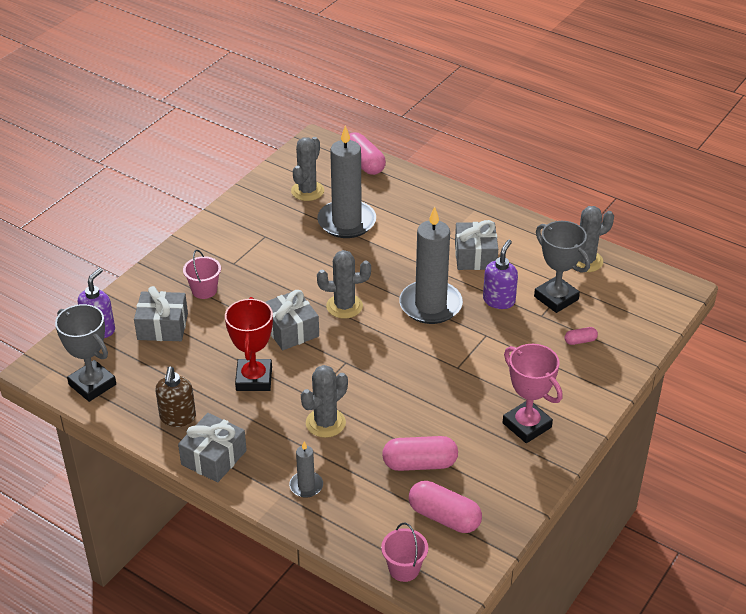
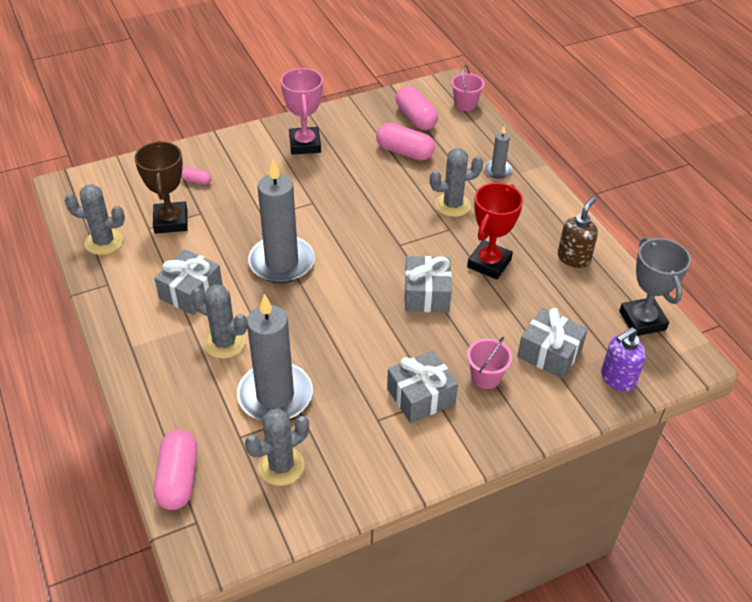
camera: 150 degrees left, 5 degrees up
(214, 457) = (558, 216): grey gift -> grey gift (421, 396)
(344, 306) = (359, 296): grey cactus -> grey cactus (224, 343)
(499, 300) = (219, 240): purple soap dispenser -> none
(556, 298) = (171, 221): grey trophy -> brown trophy

